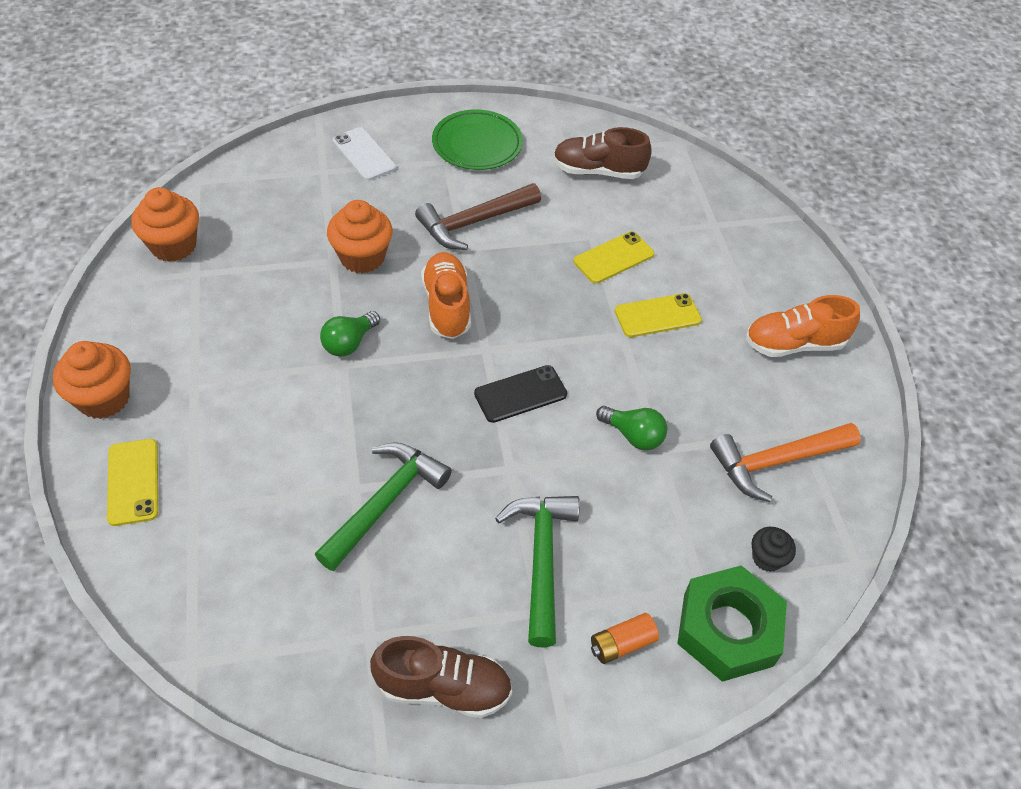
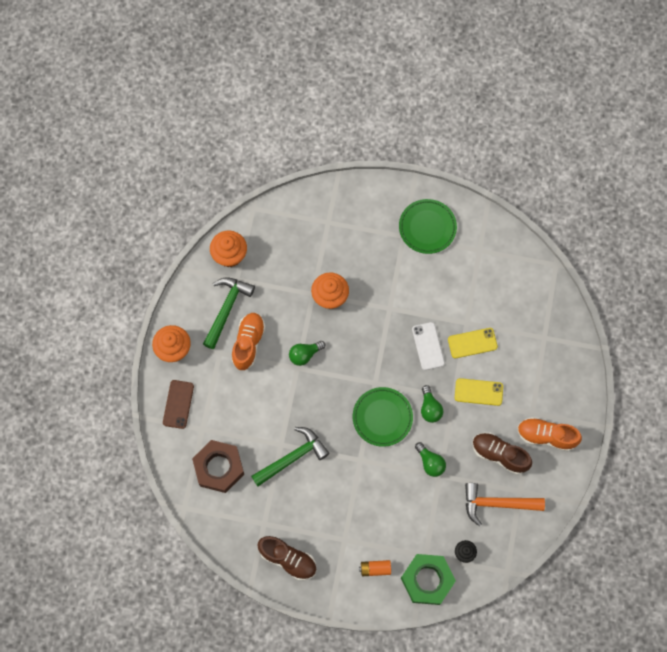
camera: 25 degrees right, 20 degrees up
(133, 482) = (178, 404): yellow phone -> brown phone
(245, 565) = (219, 467): none -> brown nut
(364, 154) = (356, 215): white phone -> white phone (428, 346)
(447, 306) = (365, 347): orange shoe -> orange shoe (248, 343)
(474, 222) = (402, 290): brown hammer -> none
(520, 394) = (382, 417): black phone -> green plate
(542, 560) = (355, 514): green hammer -> green hammer (227, 309)
(593, 358) = (430, 408): none -> green light bulb
(598, 171) = (492, 273): brown shoe -> brown shoe (499, 455)

